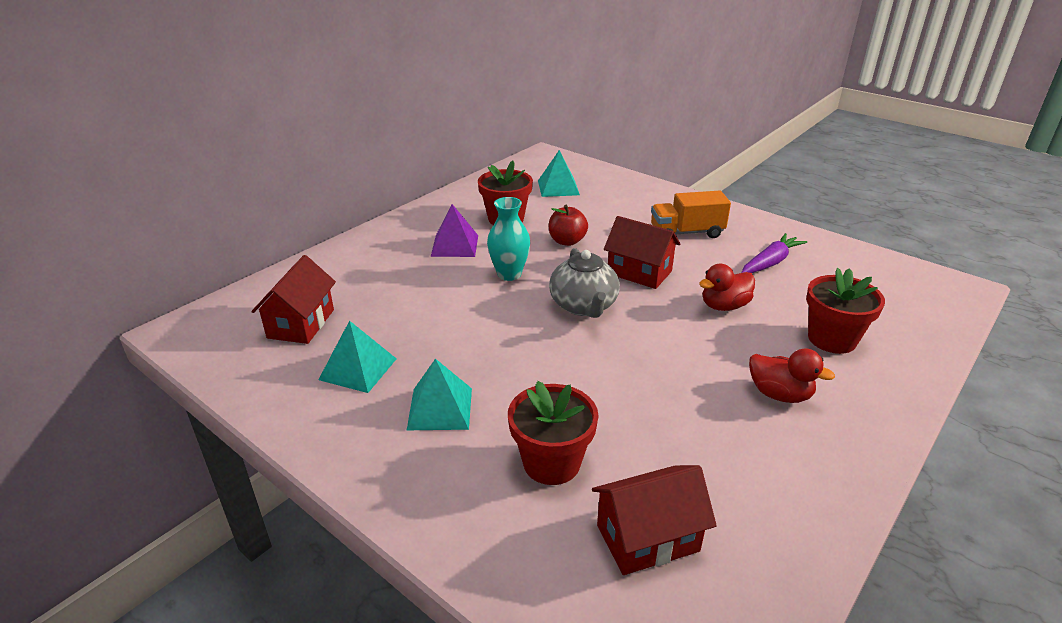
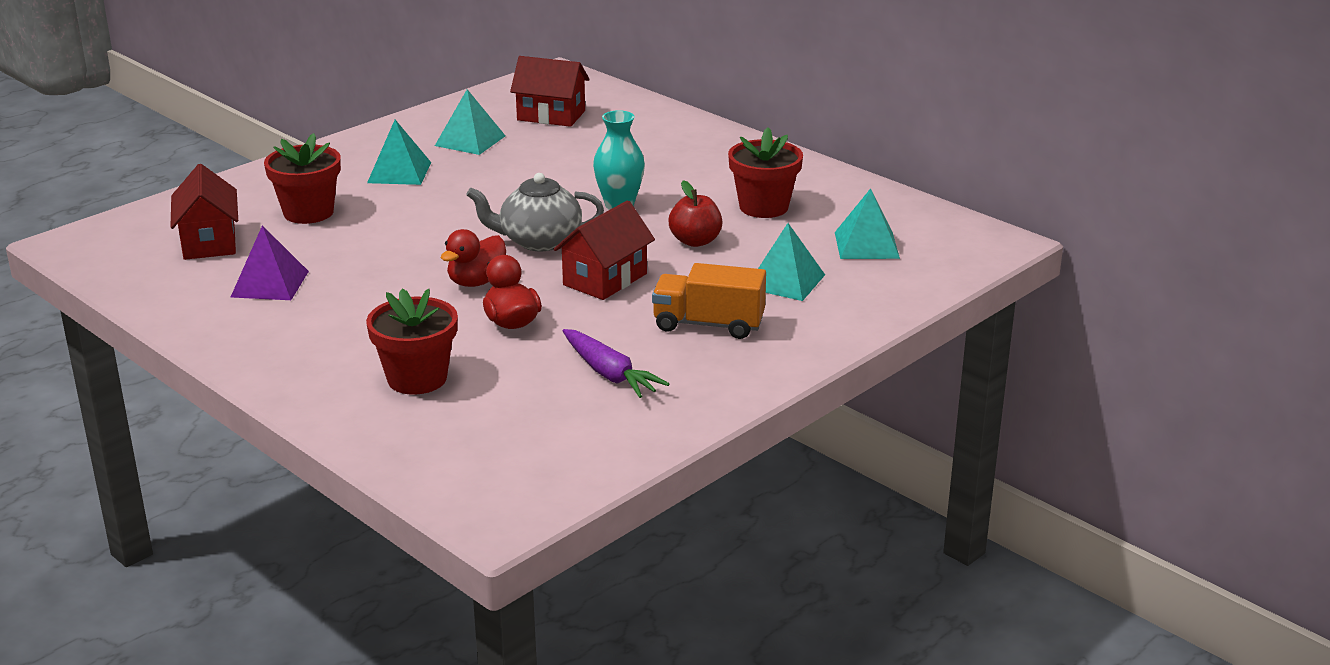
camera: 95 degrees right, 5 degrees down
(455, 245) = (694, 178): purple pyramid -> purple pyramid (270, 284)
(616, 210) = (785, 281): none -> turquoise pyramid
(686, 233) = (708, 324): orange truck -> orange truck turned 75 degrees counterclockwise
(779, 394) = (338, 326): red duck -> red duck (477, 282)

